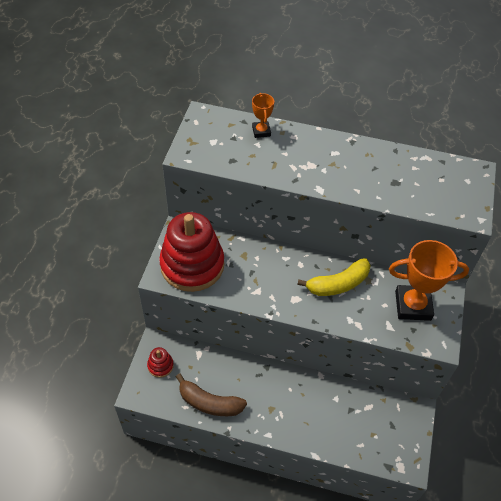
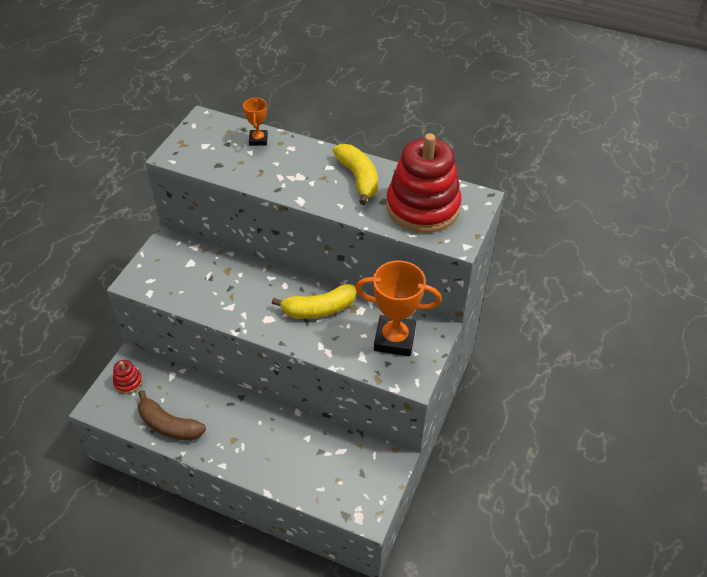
camera: 10 degrees right, 5 degrees down
(192, 265) = (169, 274): red stacking toy -> red stacking toy (422, 207)
(365, 162) = (358, 178): none -> yellow banana

